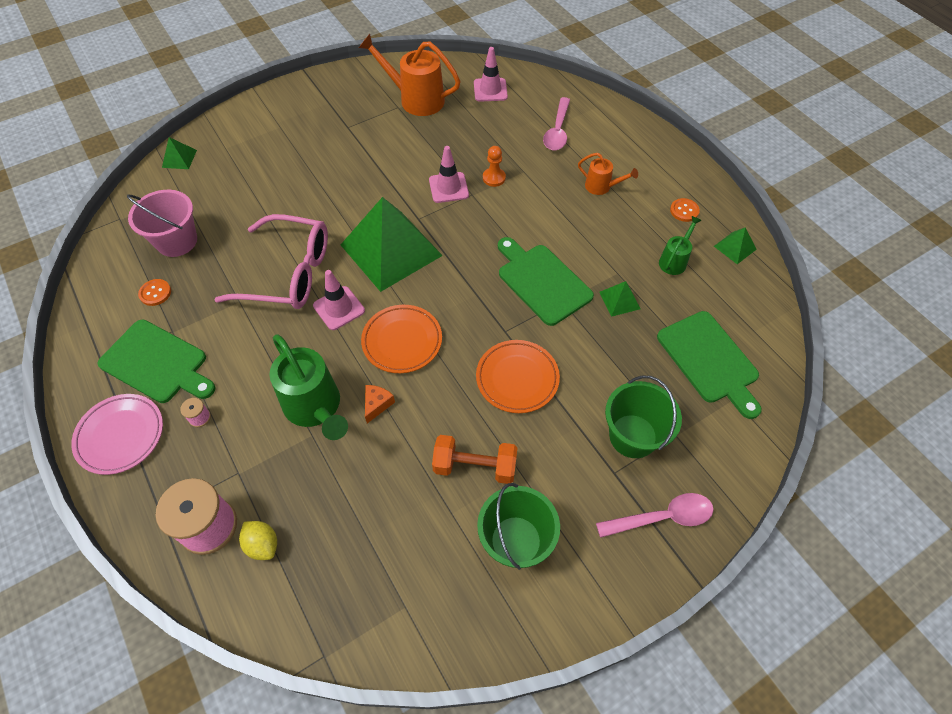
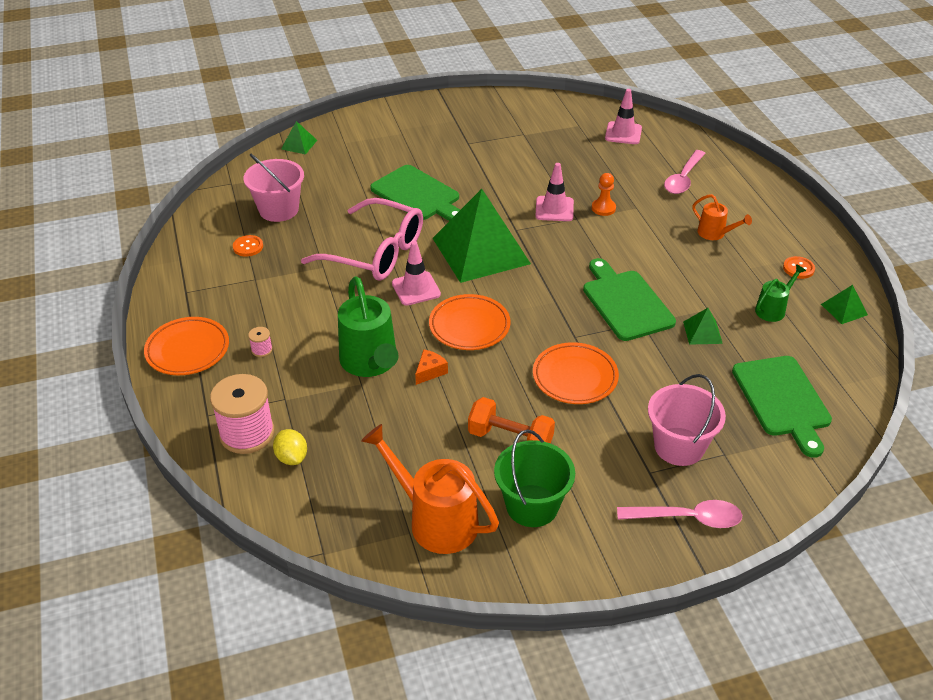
camera: 15 degrees right, 15 degrees down
(120, 435) = (188, 350): pink plate -> orange plate
(157, 363) = (235, 301): green cutting board -> green cutting board (418, 195)
(415, 99) = (543, 130): orange watering can -> orange watering can (434, 520)
(633, 436) = (679, 446): green bucket -> pink bucket

